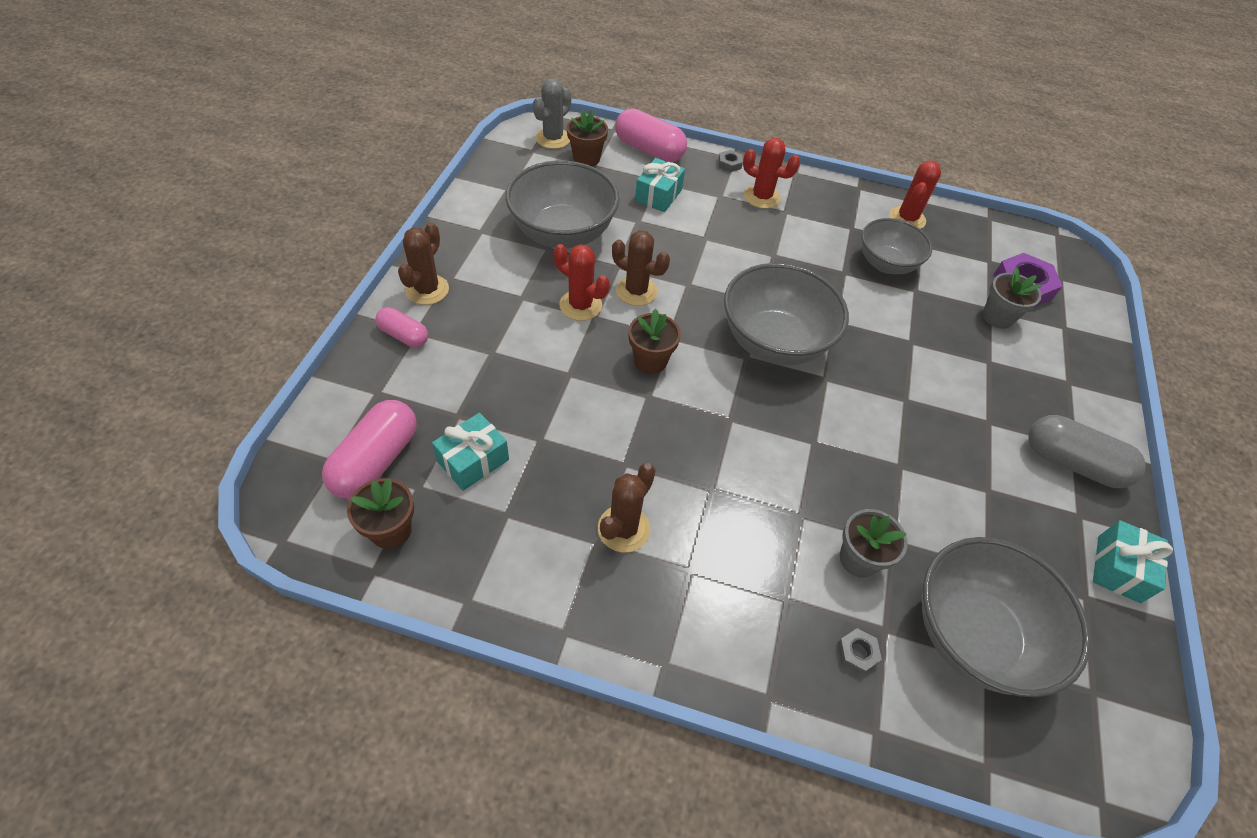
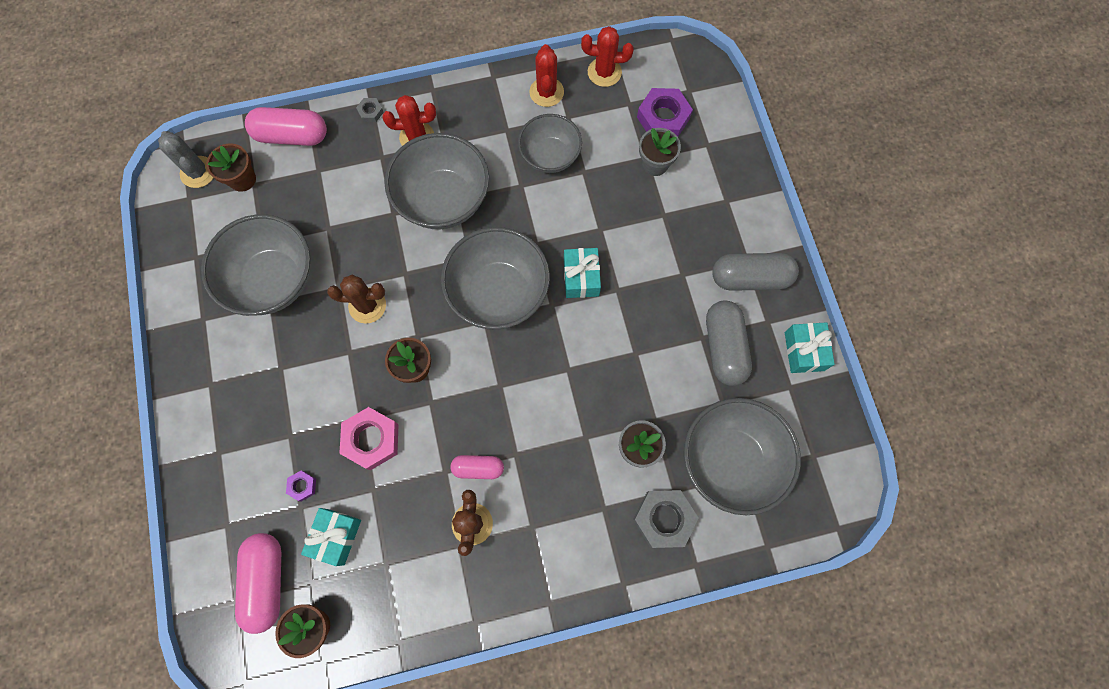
camera: 25 degrees left, 20 degrees up
(404, 335) = (211, 462): pink capsule -> pink capsule (478, 468)
(427, 290) = (199, 407): brown cactus -> none
(472, 399) = (302, 486): none -> purple nut
(553, 138) = (198, 172): grey cactus -> grey cactus turned 45 degrees counterclockwise
(568, 396) = (371, 439): none -> pink nut
(580, 305) = (331, 347): red cactus -> red cactus (604, 72)
(658, 195) = (329, 187): turquoise gift -> turquoise gift (581, 277)
(760, 249) = (443, 199): none -> grey bowl
(857, 653) = (664, 519): grey nut -> grey nut, size x2.06
(1012, 513) = (724, 347): none -> grey capsule

